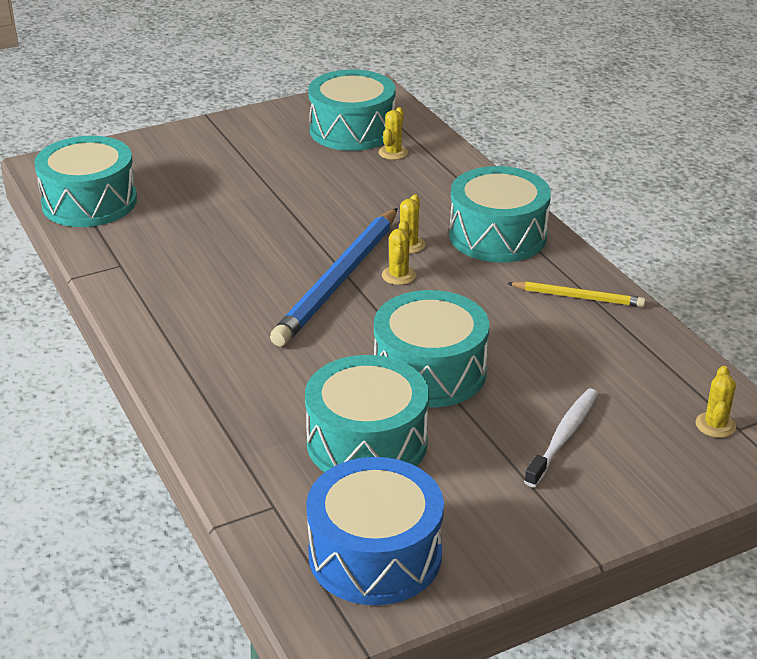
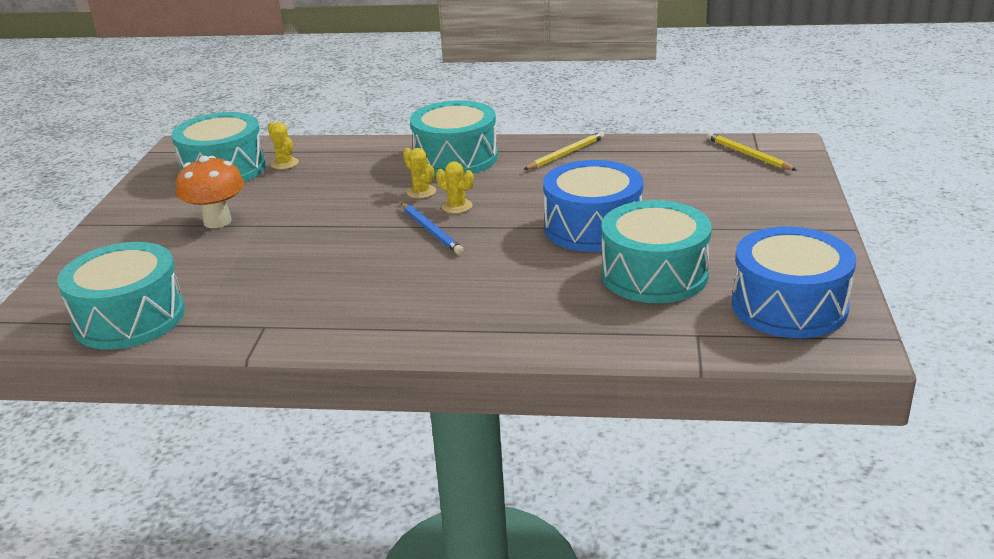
camera: 55 degrees left, 5 degrees down
(261, 169) = (217, 221): none -> orange mushroom
(339, 280) = (431, 231): blue pencil -> blue pencil, size x0.51
(430, 371) = (593, 227): turquoise drum -> blue drum
(563, 437) = (716, 203): white toothbrush -> none
(715, 425) = (748, 155): yellow cactus -> yellow pencil

